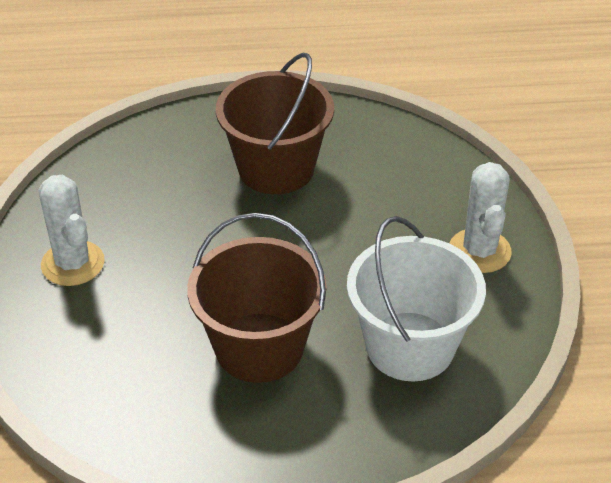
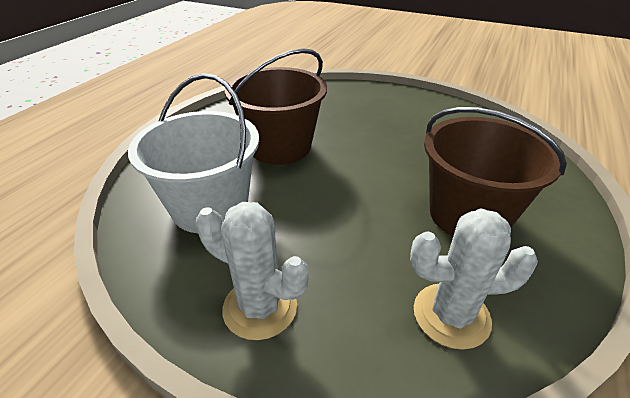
camera: 120 degrees right, 5 degrees down
(73, 263) = (406, 108): white cactus -> white cactus (451, 315)

